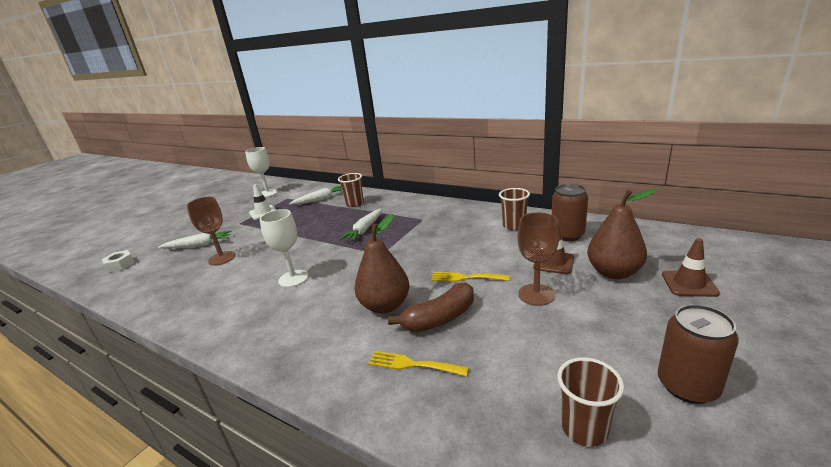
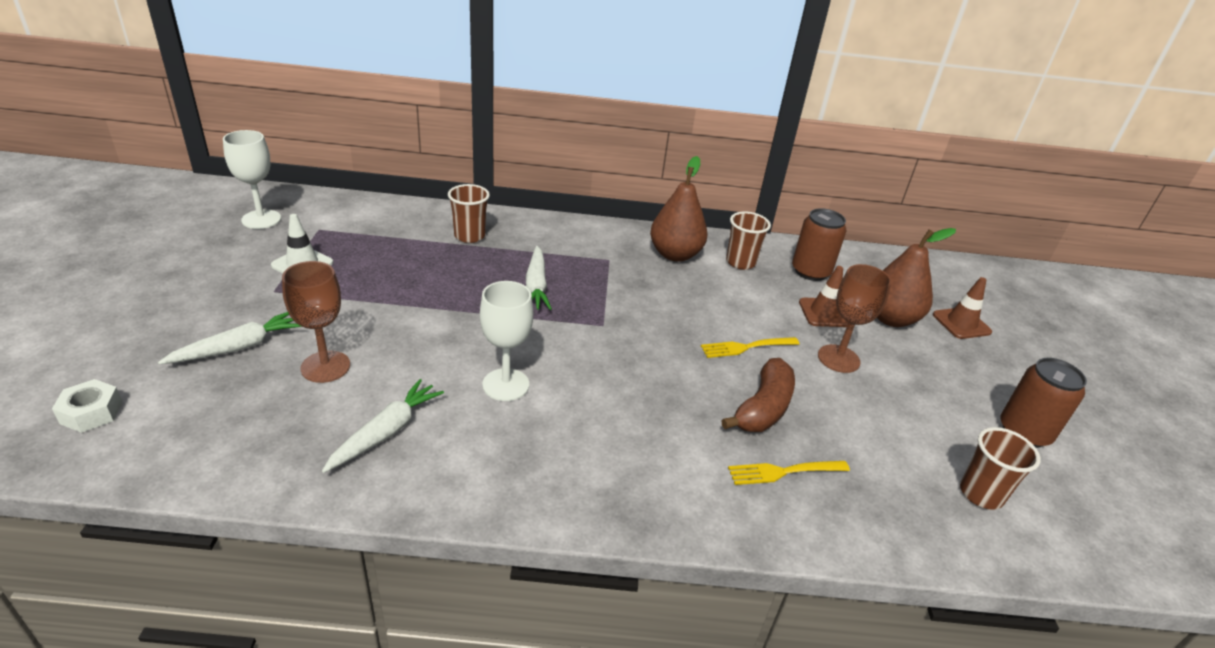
camera: 35 degrees left, 10 degrees up
(320, 199) = (394, 230): white carrot -> white carrot (386, 432)
(385, 305) = (682, 403): brown pear -> brown pear (675, 254)

